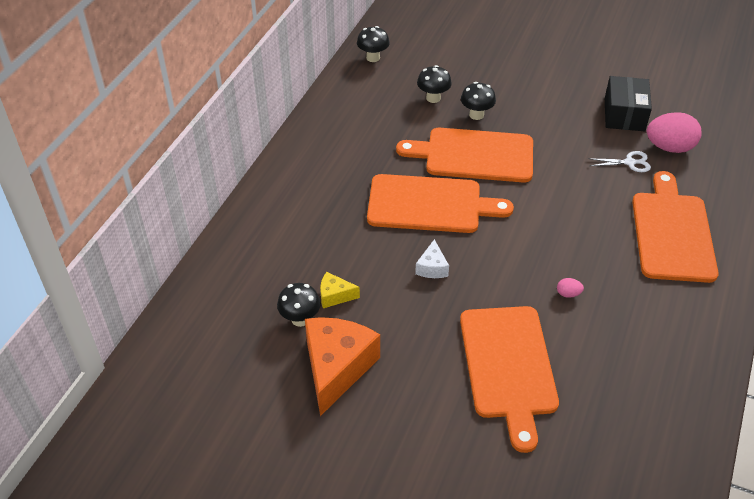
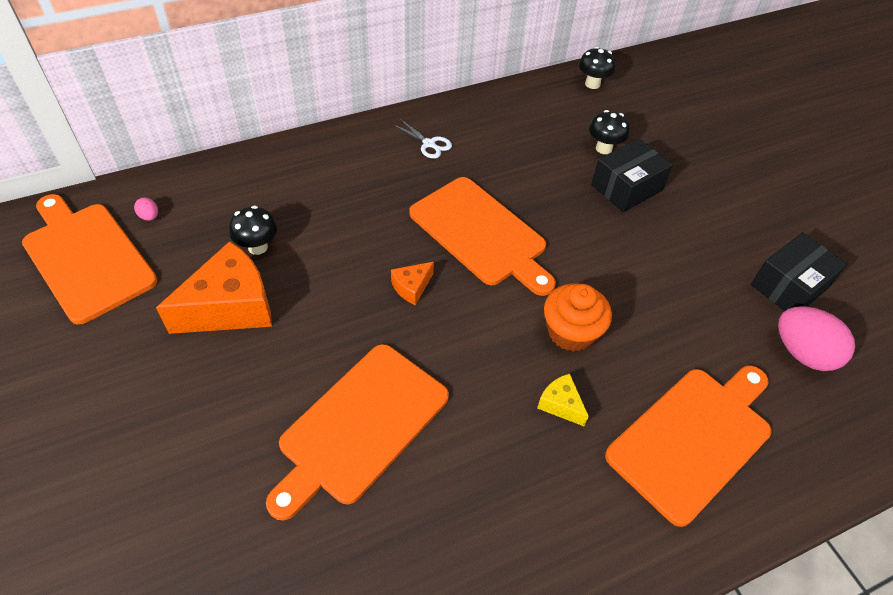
camera: 40 degrees right, 5 degrees up
(335, 296) = (306, 249): yellow cheese -> yellow cheese (560, 404)
(432, 268) = (412, 287): white cheese -> orange cheese
(474, 155) = (578, 220): orange cutting board -> orange cutting board (87, 258)
(476, 115) = (626, 187): black mushroom -> black box
(550, 224) = (571, 332): none -> orange cupcake
(568, 294) = (502, 408): pink egg -> pink egg (149, 216)
(629, 162) = (734, 335): white scissors -> white scissors (429, 144)

